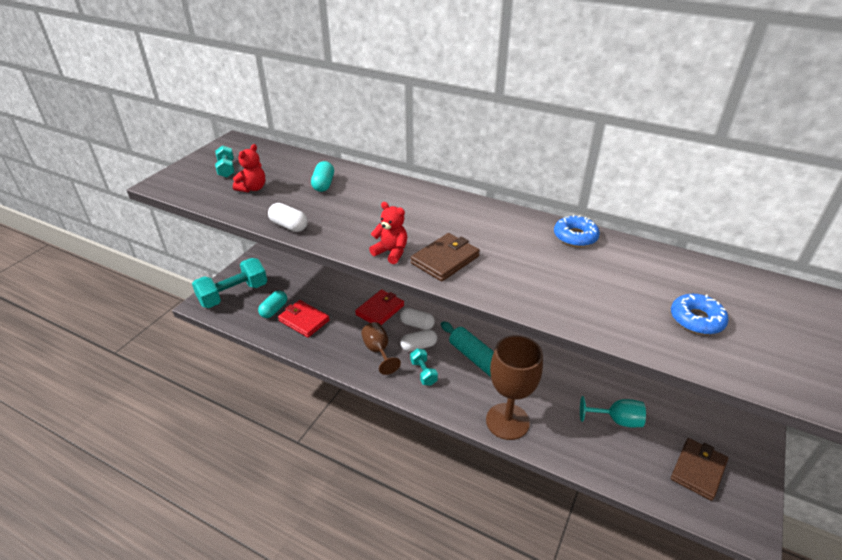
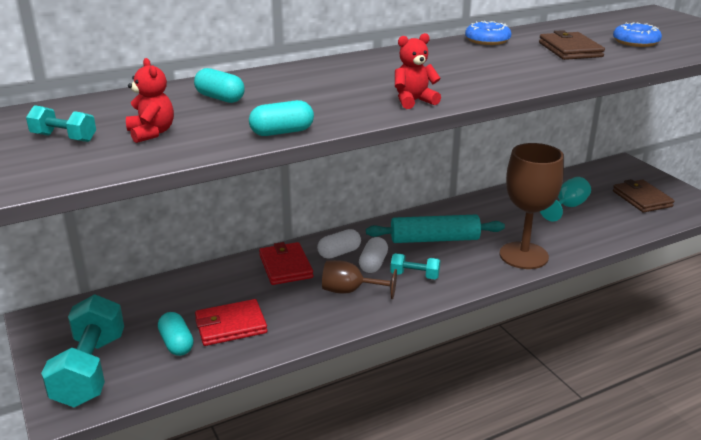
camera: 55 degrees left, 10 degrees down
(289, 226) = (282, 132): white capsule -> turquoise capsule
(445, 260) = (458, 86): brown wallet -> brown wallet (570, 50)

